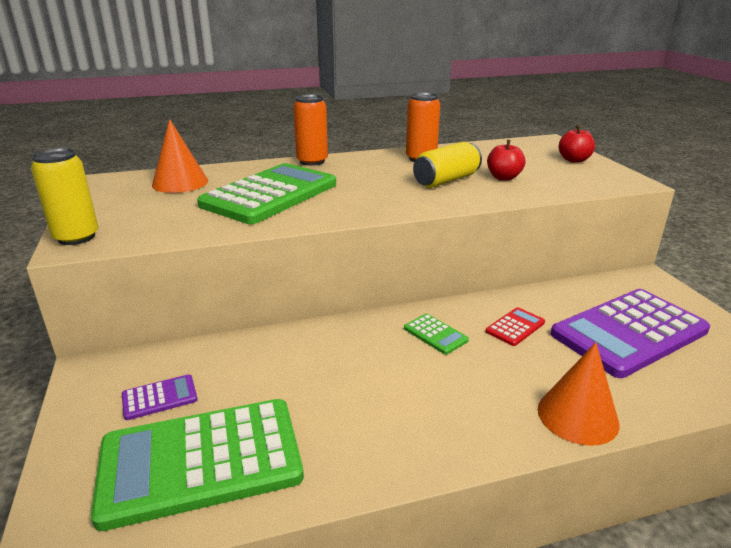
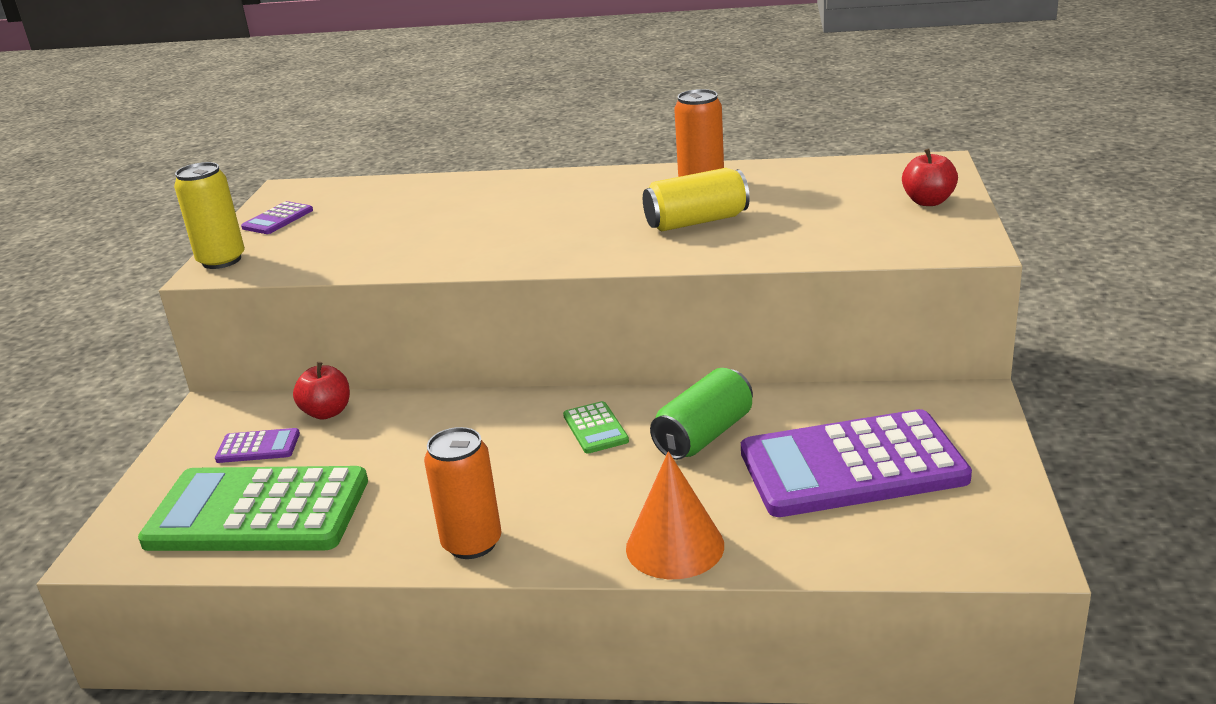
camera: 25 degrees right, 0 degrees up
(106, 202) = (277, 219): none -> purple calculator
(180, 183) = (372, 199): orange cone -> none
(270, 195) = (457, 225): green calculator -> none
(312, 161) = (553, 178): orange can -> orange can (472, 543)
(503, 177) = (782, 223): red apple -> red apple (327, 412)
(515, 327) = (704, 435): red calculator -> green can

